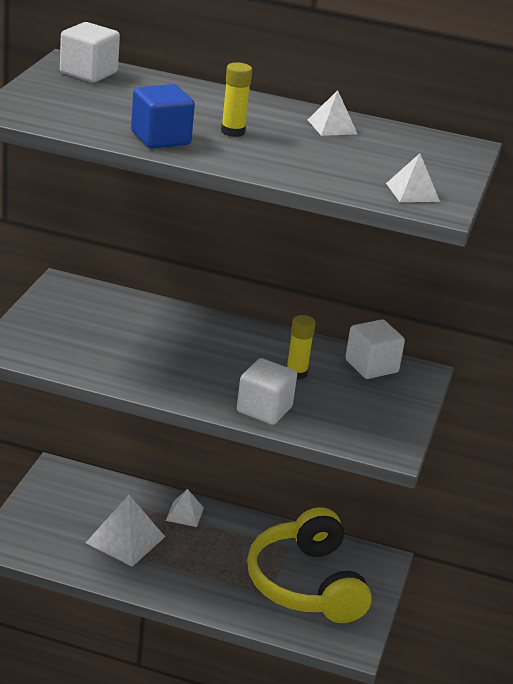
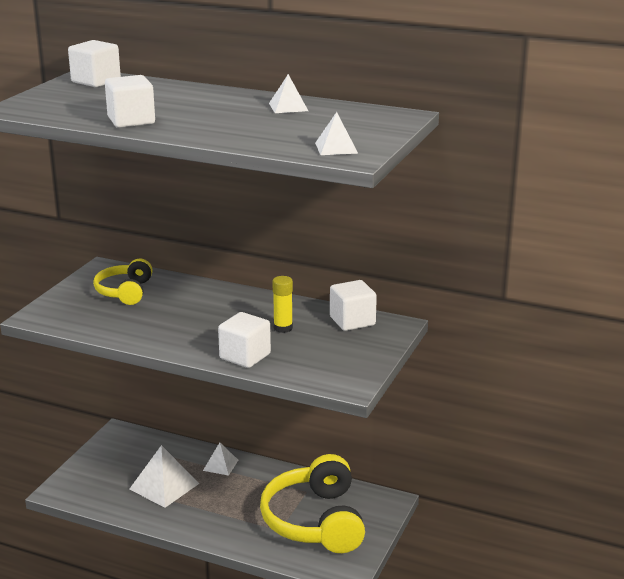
camera: 10 degrees right, 5 degrees down
(99, 318) = (125, 292): none -> yellow headphones
(160, 138) = (131, 121): blue cube -> white cube
(233, 132) = (197, 114): yellow glue stick -> none

